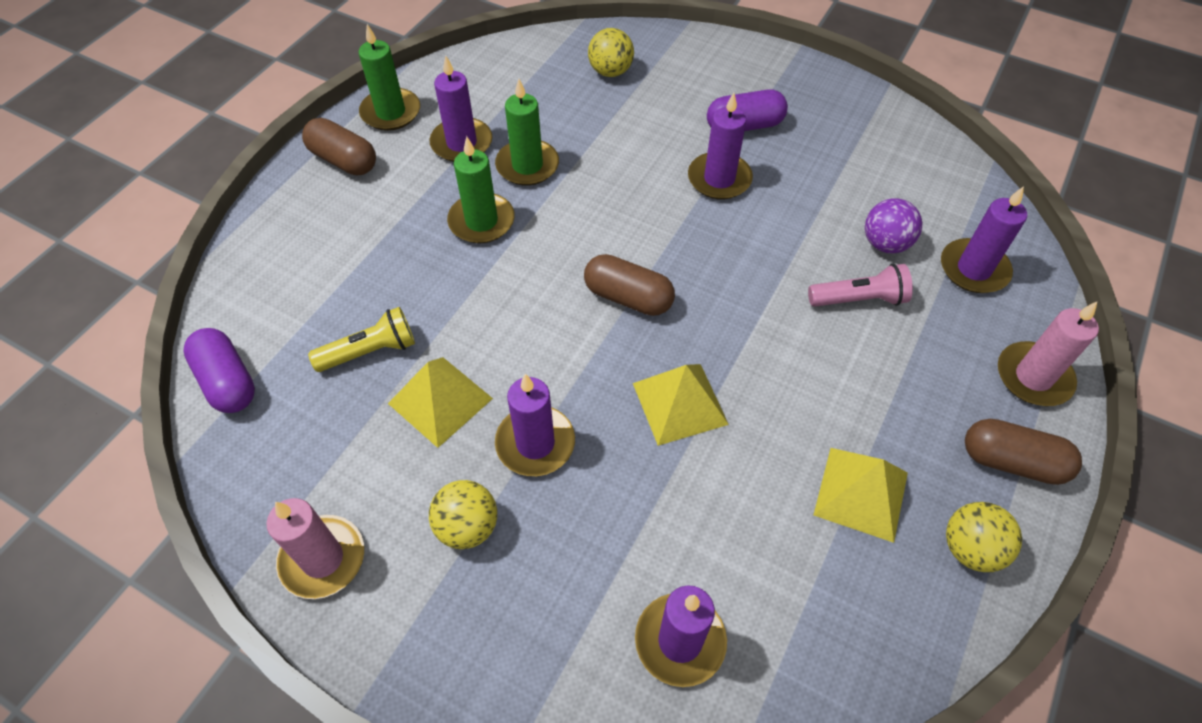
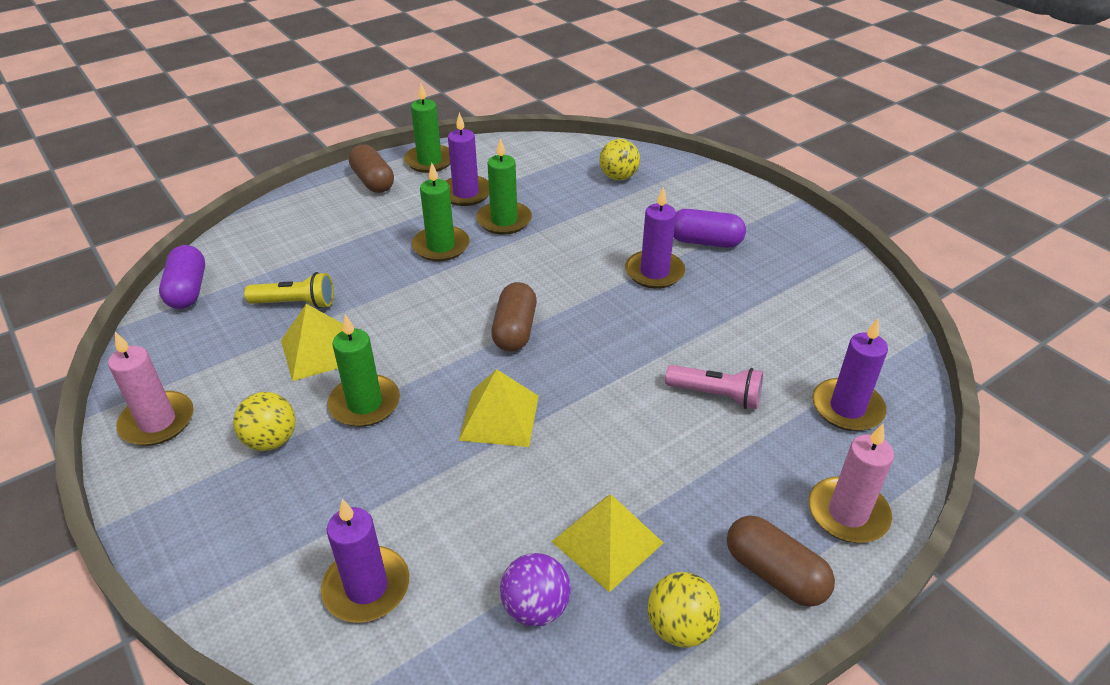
camera: 25 degrees right, 15 degrees down
(535, 443) = (365, 404): purple candle -> green candle
(628, 297) = (515, 330): brown capsule -> brown capsule turned 45 degrees clockwise
(885, 244) = (772, 362): purple ball -> purple ball (535, 608)

